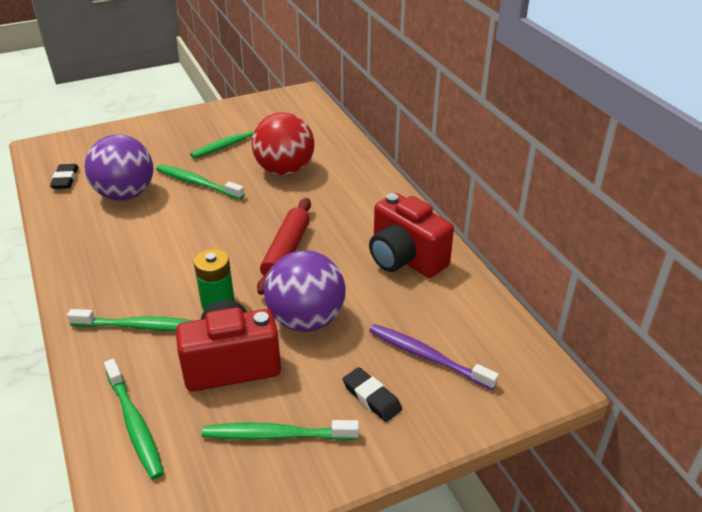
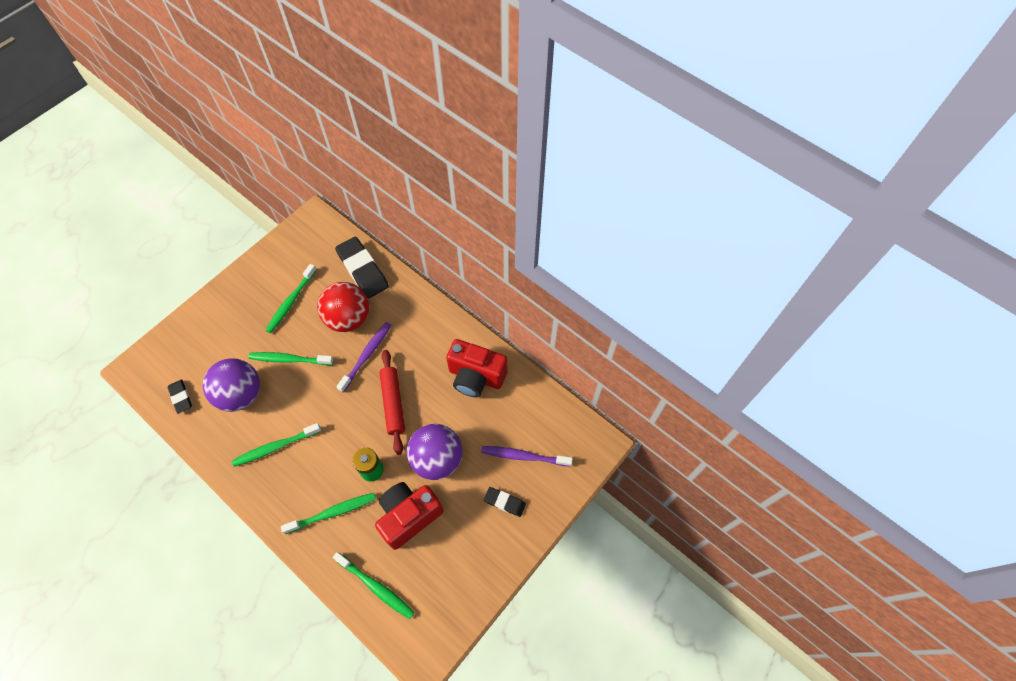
camera: 25 degrees left, 25 degrees up
(277, 435) = (463, 554): green toothbrush -> green toothbrush (276, 447)
(283, 204) = (366, 356): none -> purple toothbrush
(326, 140) = (362, 270): none -> black eraser

